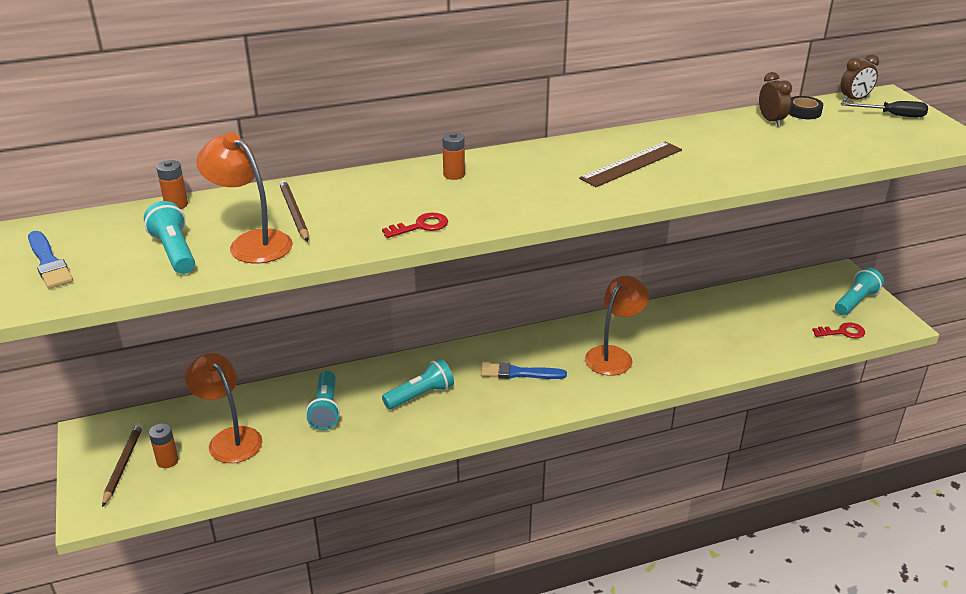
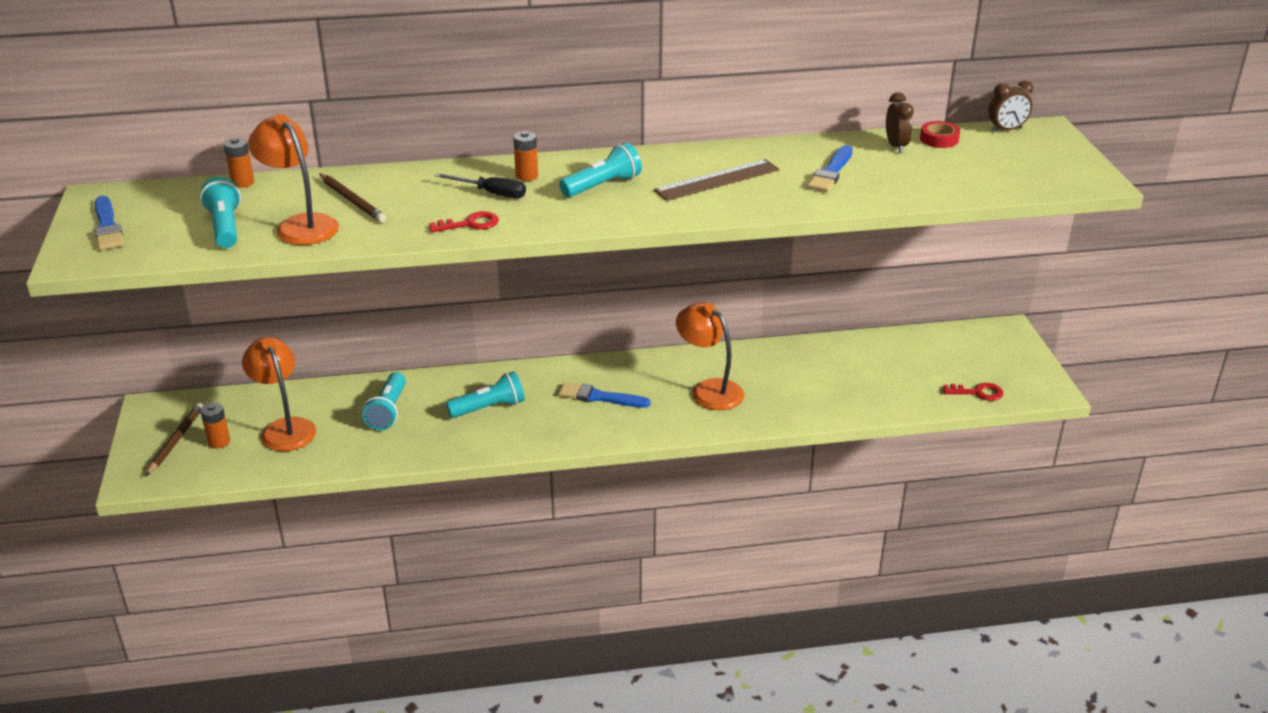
camera: 10 degrees right, 0 degrees up
(294, 213) = (352, 200): brown pencil -> brown pencil turned 150 degrees clockwise
(613, 355) = (709, 390): orange lamp -> orange lamp turned 90 degrees counterclockwise
(728, 148) = (831, 172): none -> blue brush
(803, 112) = (939, 139): black tape -> red tape
(855, 301) = (1008, 361): turquoise flashlight -> turquoise flashlight (602, 186)
(892, 115) = (1039, 151): black screwdriver -> black screwdriver (491, 193)

